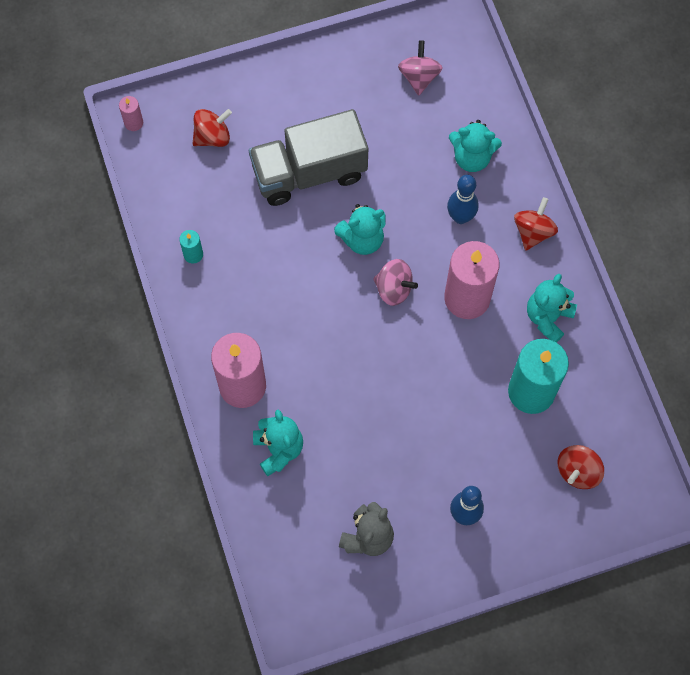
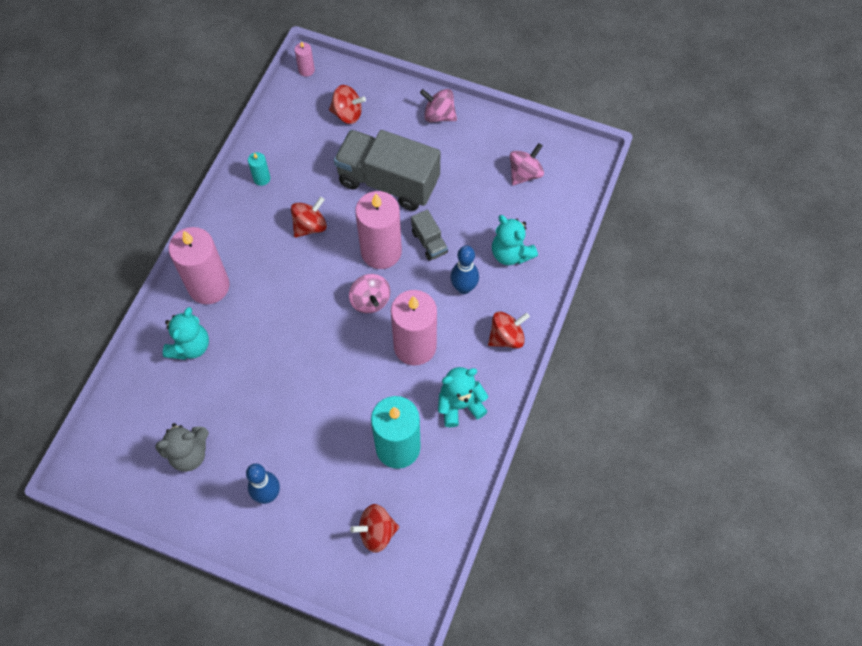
camera: 40 degrees right, 5 degrees down
(279, 264) = (310, 226): none -> red spinning top
(295, 78) = (439, 115): none -> pink spinning top
(362, 239) = (381, 251): turquoise teddy bear -> pink candle
(395, 200) = (429, 242): none -> grey truck

